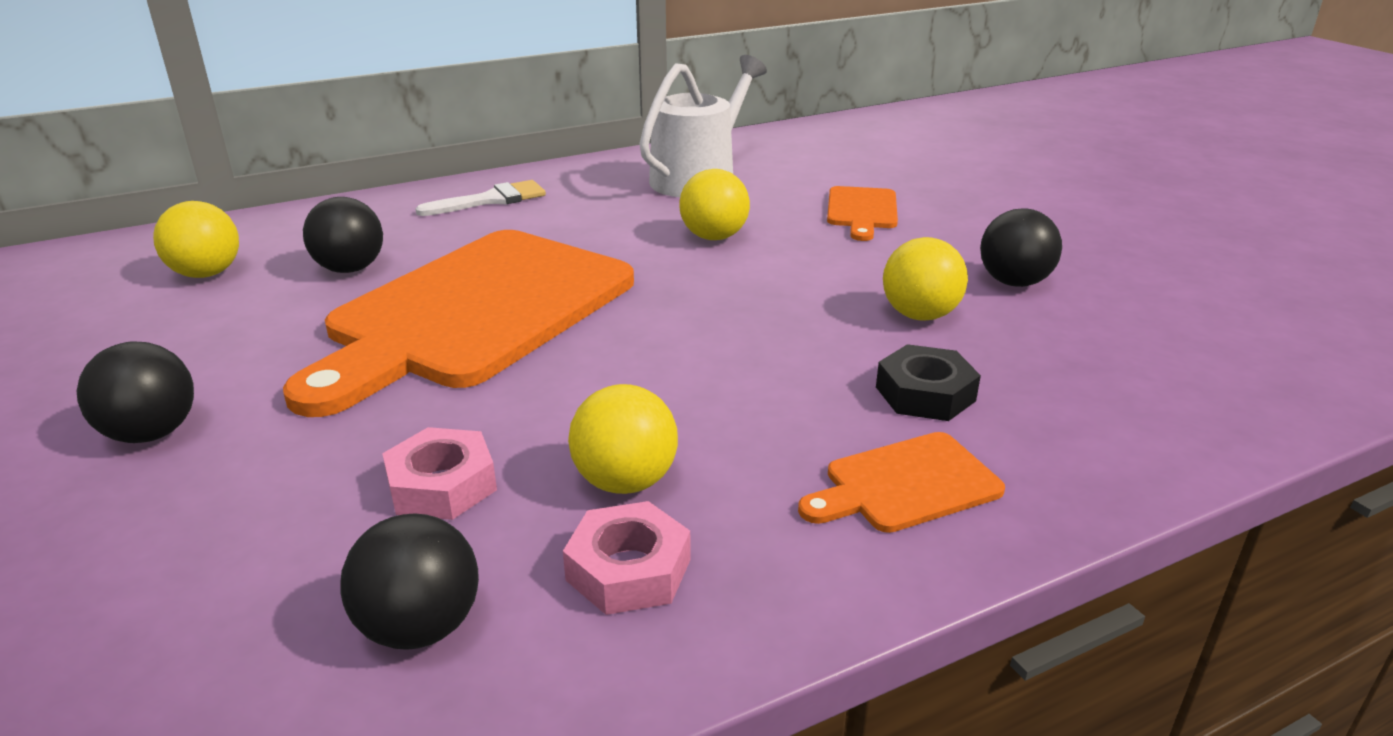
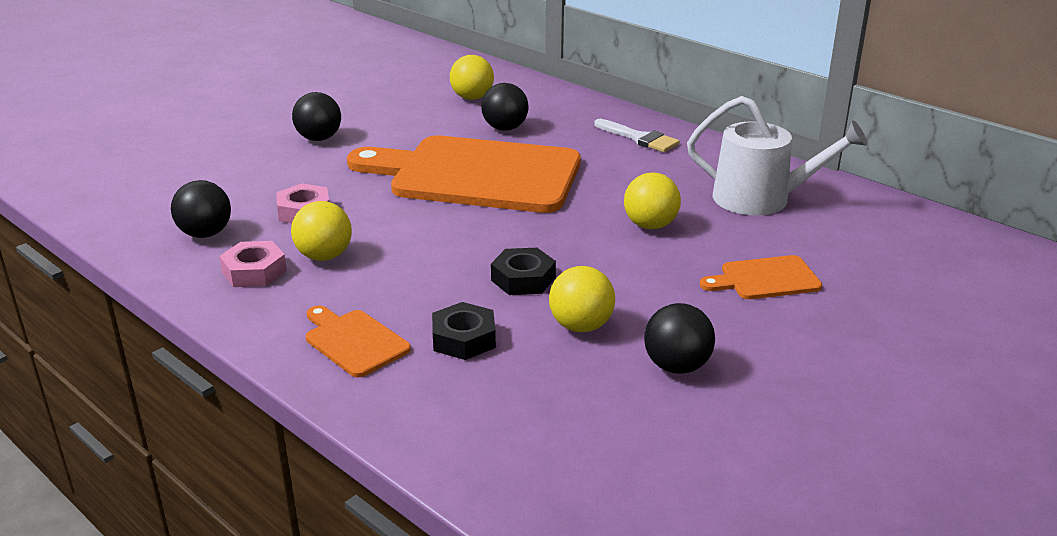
camera: 70 degrees right, 0 degrees up
(794, 330) = (523, 279): none -> black nut

